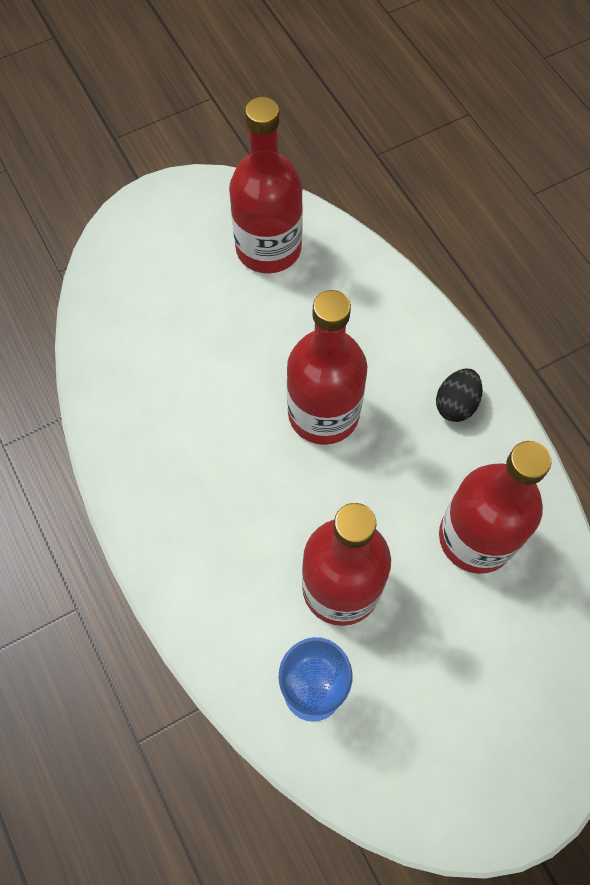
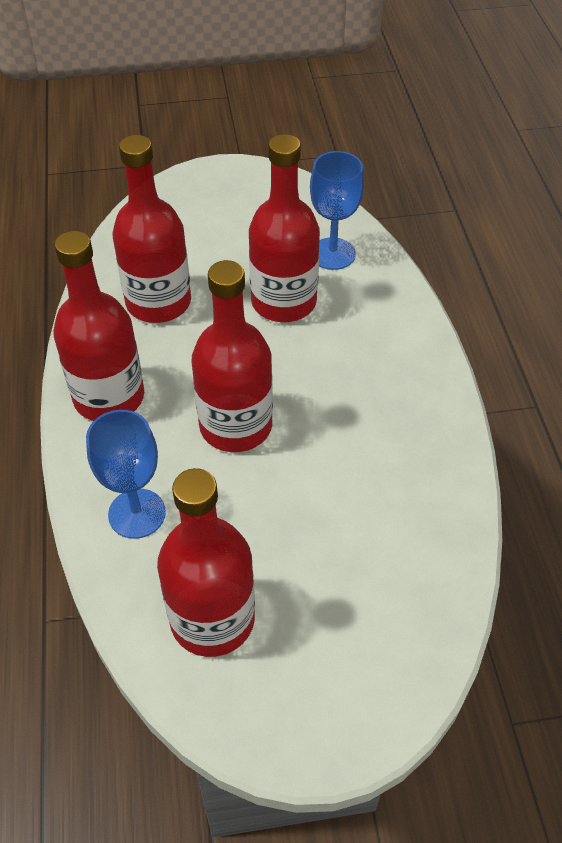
camera: 160 degrees left, 15 degrees down
(367, 306) = (137, 513): none -> blue goblet
(456, 404) = (109, 397): black egg -> red bottle

